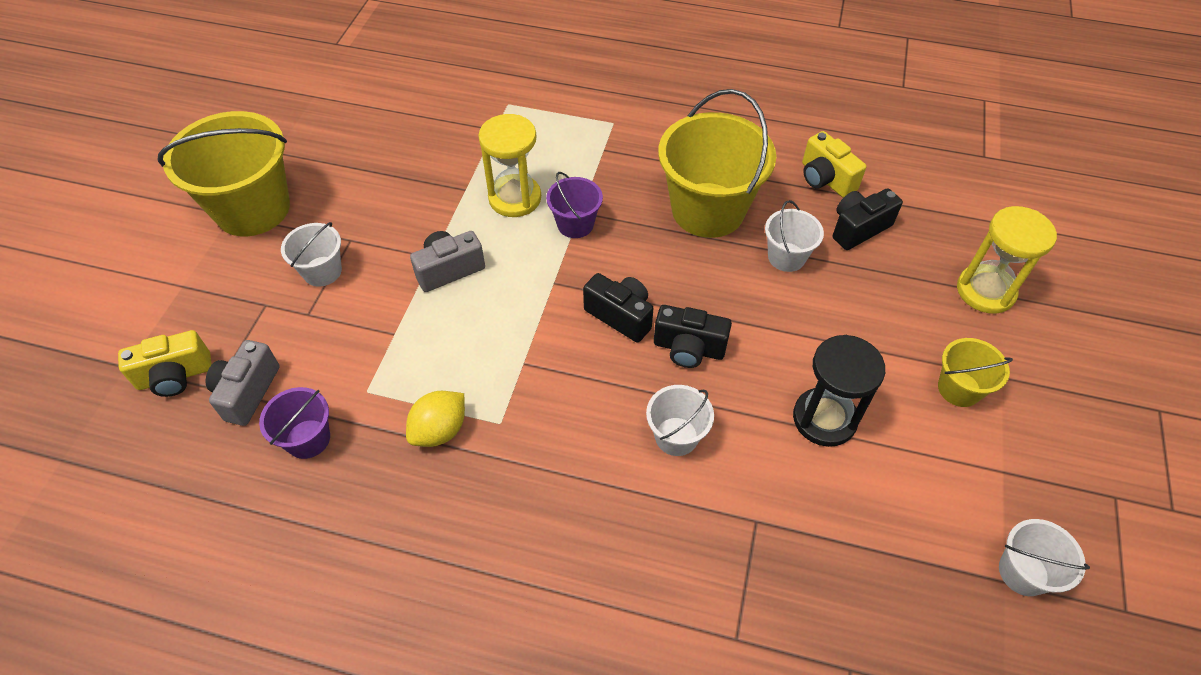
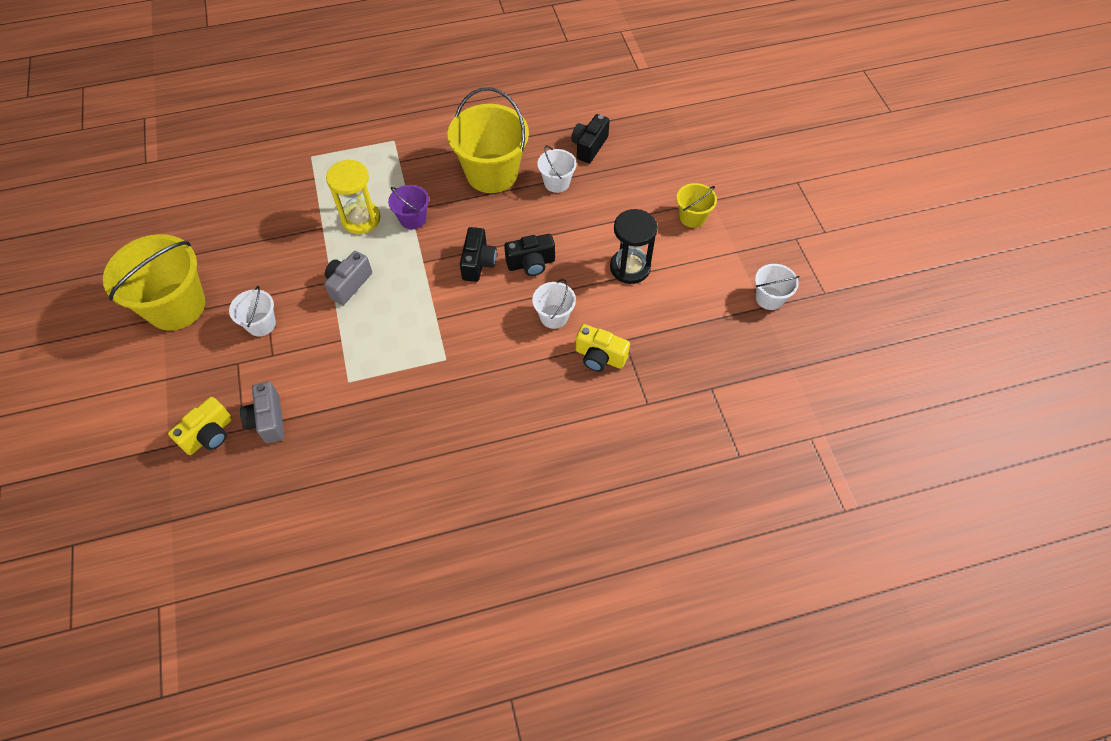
camera: 30 degrees left, 5 degrees up
(308, 439) = (331, 426): purple bucket -> none
(440, 430) = (411, 381): yellow lemon -> none
(620, 316) = (478, 263): black camera -> black camera turned 90 degrees clockwise
(825, 179) = (552, 123): yellow camera -> yellow camera (600, 357)
(985, 291) = (679, 154): yellow hourglass -> none

